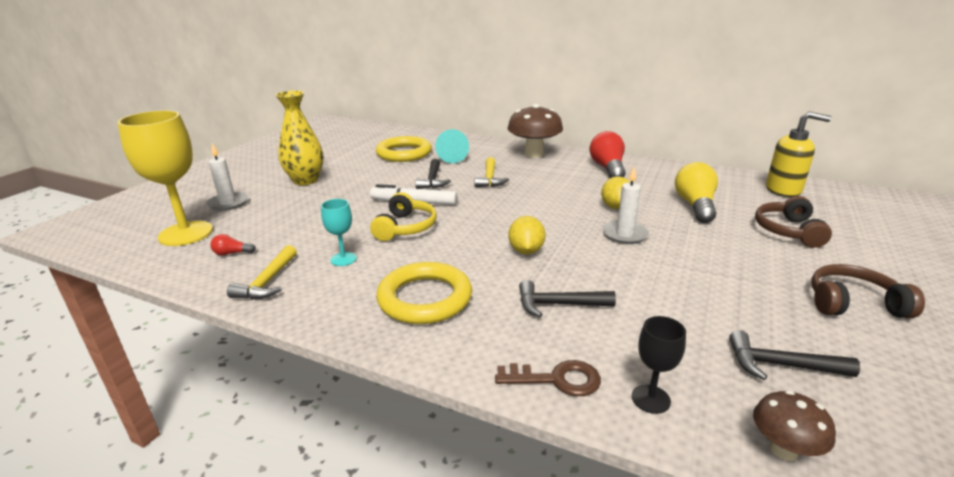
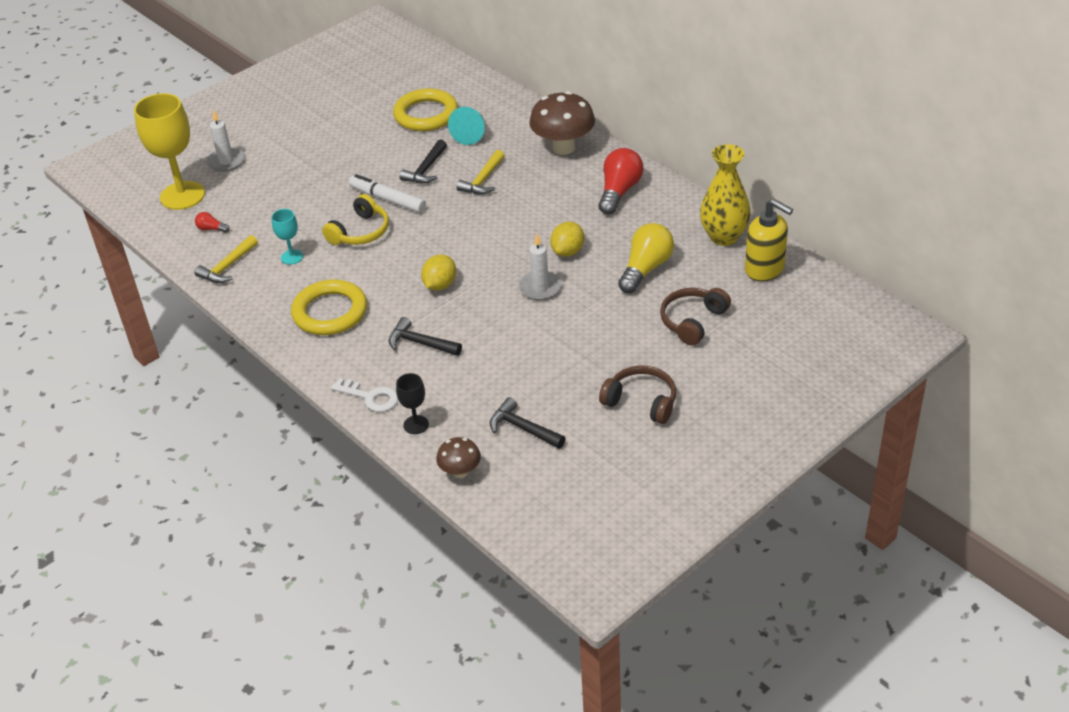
camera: 25 degrees right, 15 degrees up
(305, 180) = (306, 141): yellow vase -> yellow vase (724, 237)
(557, 379) = (371, 397): brown key -> white key

